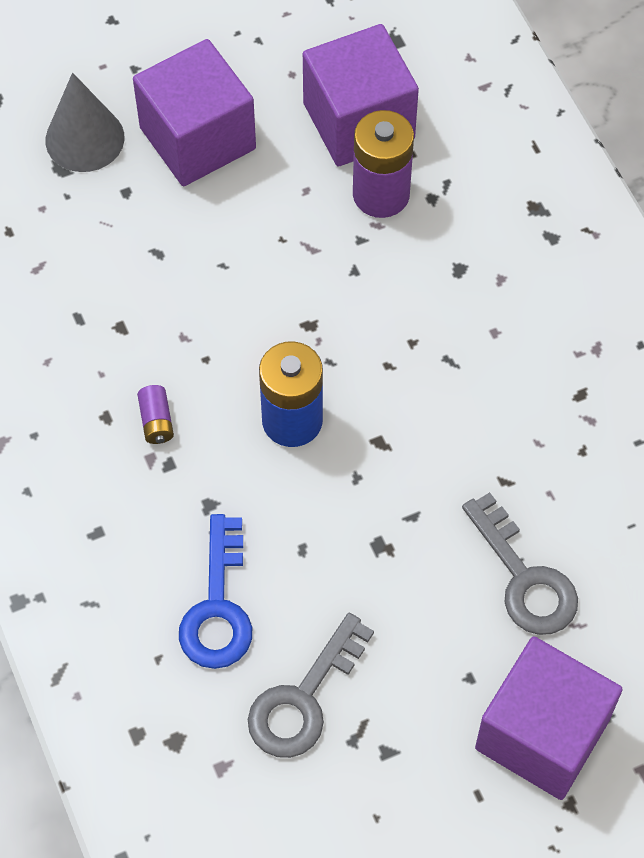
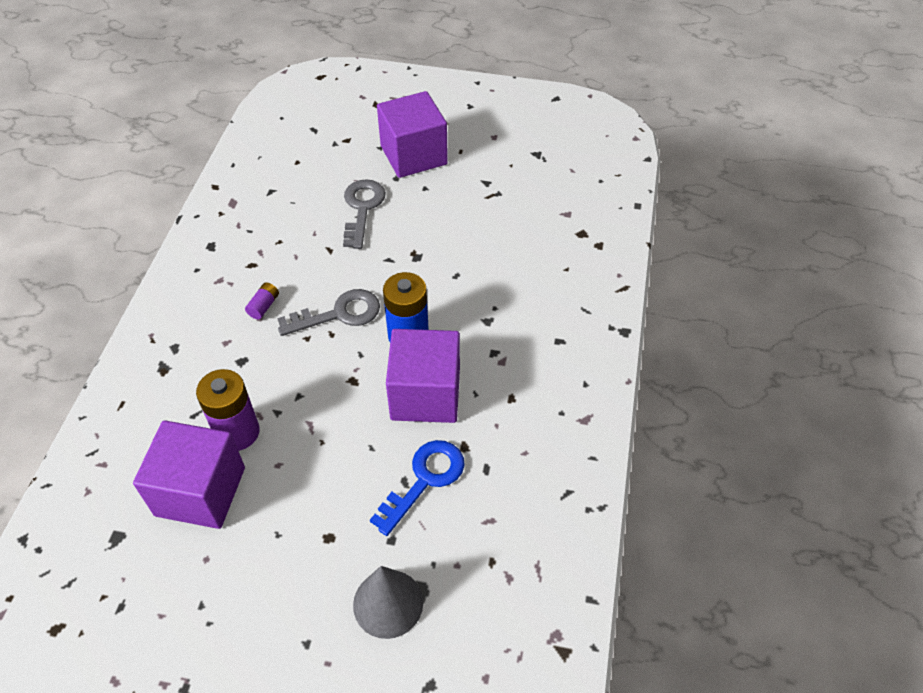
camera: 145 degrees left, 10 degrees down
(156, 421) = (483, 378): purple battery -> purple battery (264, 306)
(197, 138) = (312, 549): purple cube -> purple cube (425, 394)
(218, 607) = (519, 273): blue key -> blue key (424, 480)
(303, 699) = (508, 218): grey key -> grey key (339, 314)

